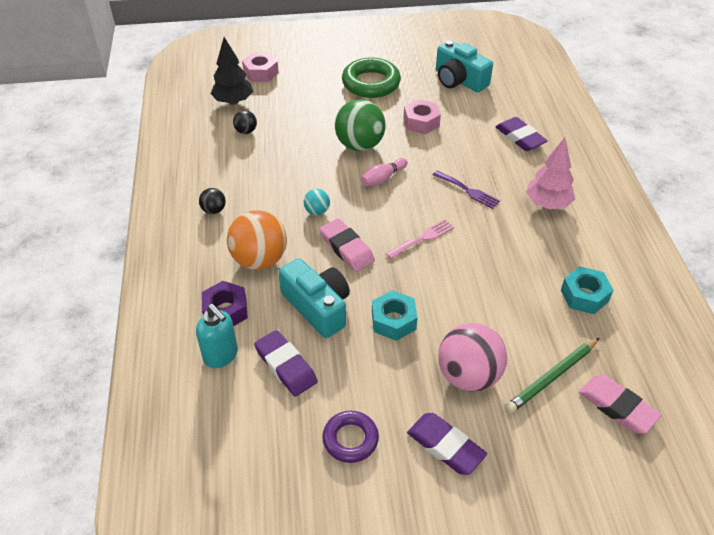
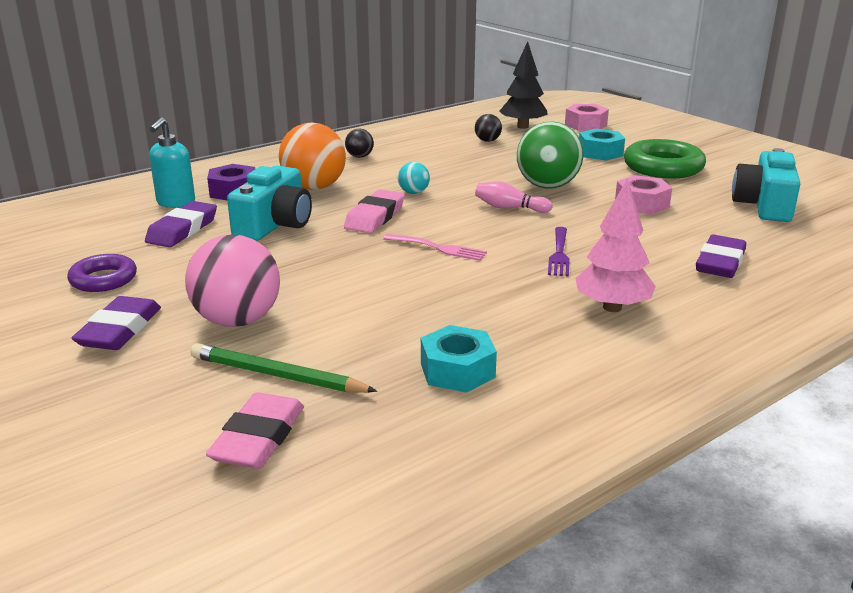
camera: 60 degrees right, 20 degrees down
(393, 321) = (289, 262): turquoise nut -> turquoise nut (600, 152)

